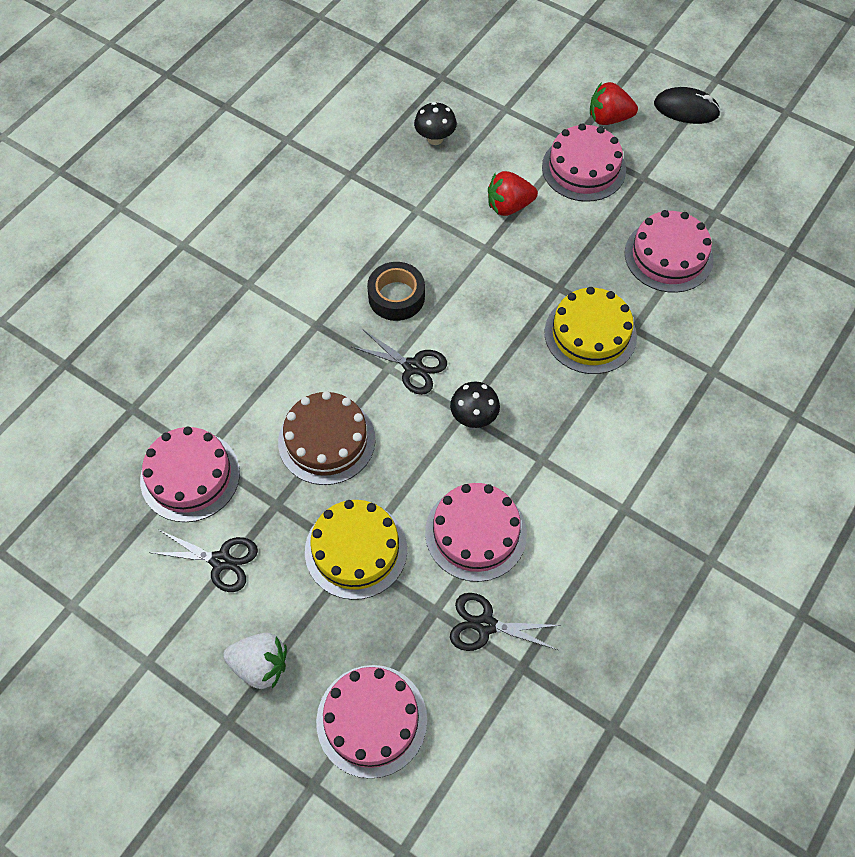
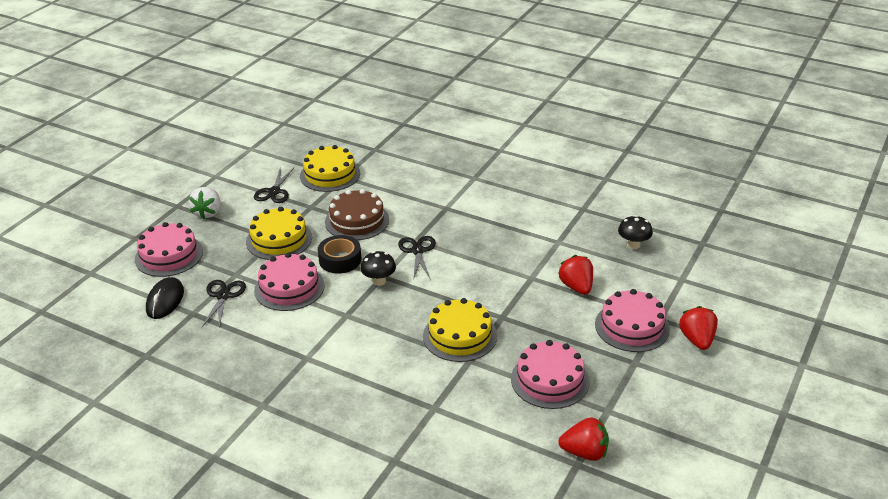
camera: 85 degrees right, 25 degrees down
(190, 476) = (330, 174): pink cake -> yellow cake
(396, 297) = (476, 239): black tape -> black tape (340, 260)
(413, 367) = (418, 251): black scissors -> black scissors turned 150 degrees clockwise
(686, 109) = (732, 391): black mouse -> black mouse (165, 301)
(775, 242) = (585, 452): none -> red strawberry

